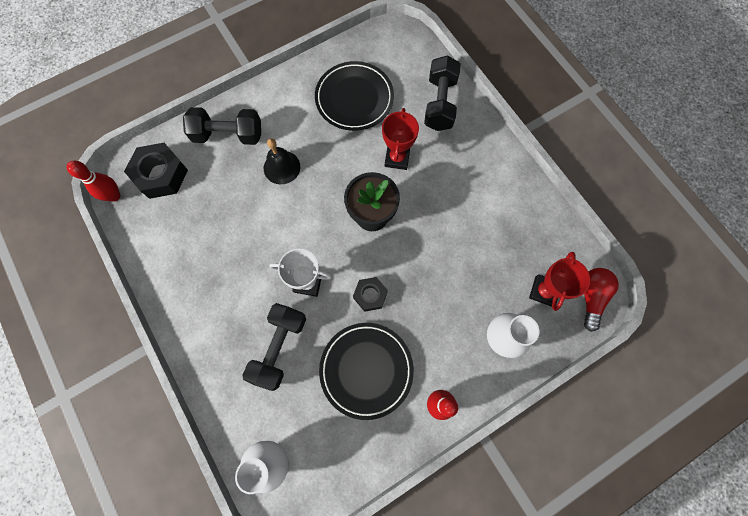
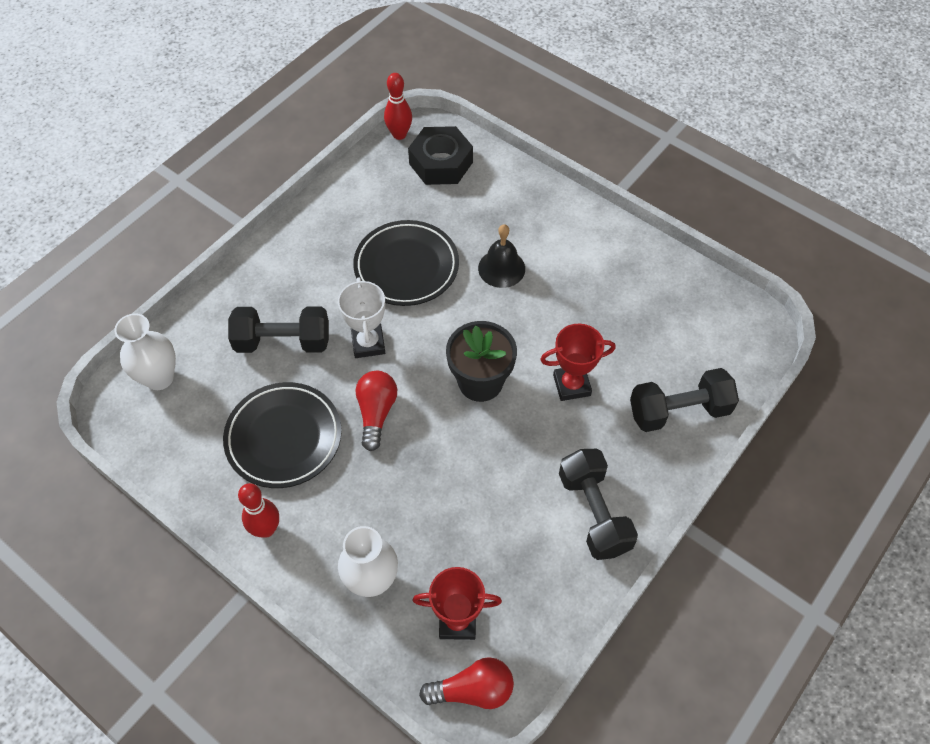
camera: 70 degrees right, 15 degrees down
(228, 135) = (518, 203): black dumbbell -> black dumbbell (593, 512)
(354, 99) = (632, 311): black plate -> black plate (406, 267)
(370, 295) = (376, 413): black nut -> red light bulb

